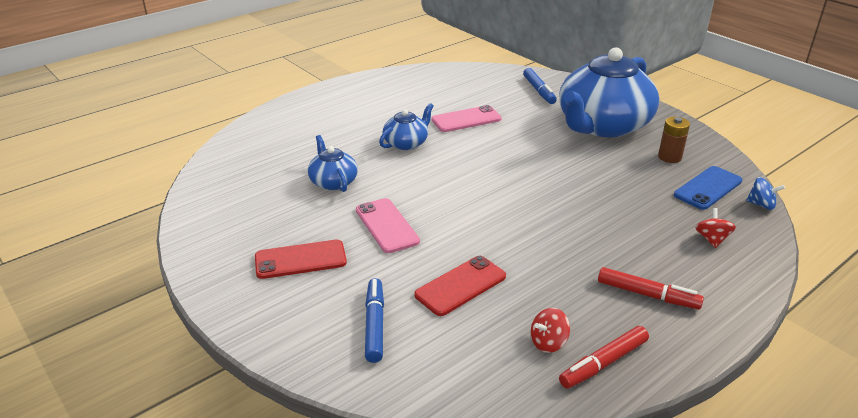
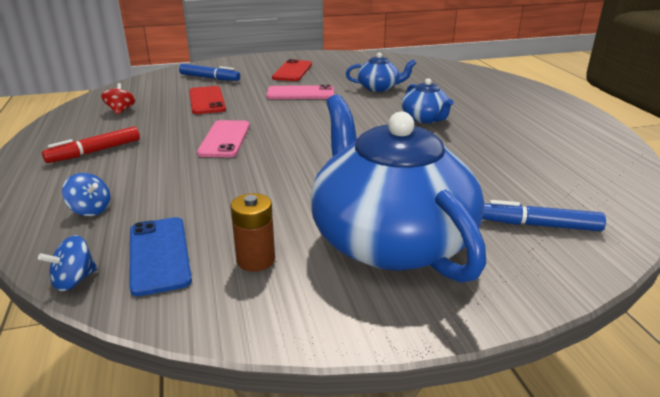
camera: 115 degrees right, 5 degrees down
(466, 119) = (463, 154): pink phone -> pink phone (225, 139)
(603, 363) = (78, 119): red marker -> none
(711, 239) = (90, 210): red spinning top -> blue spinning top

